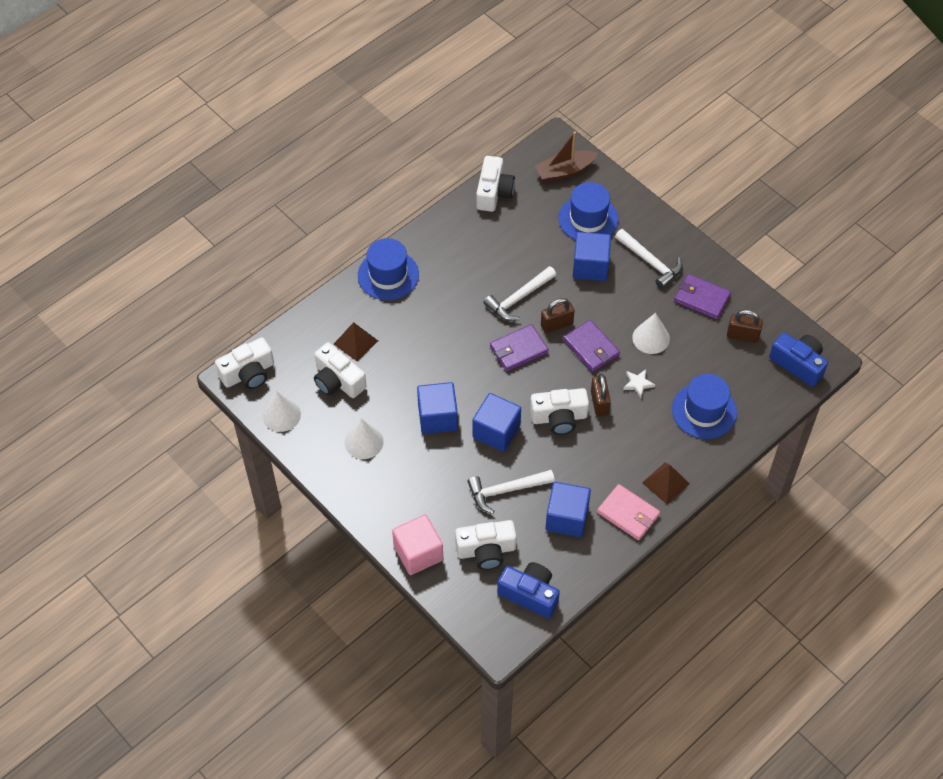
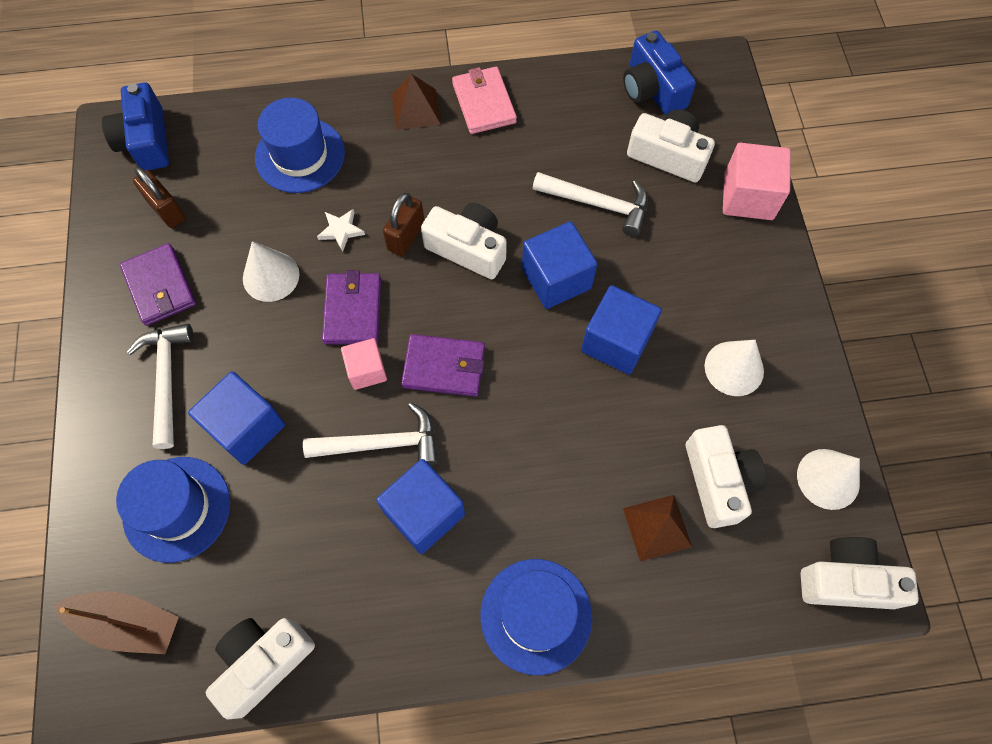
camera: 145 degrees left, 10 degrees up
(556, 325) = (366, 370): brown padlock -> pink cube
(567, 518) = (553, 137): blue cube -> blue cube (424, 513)

